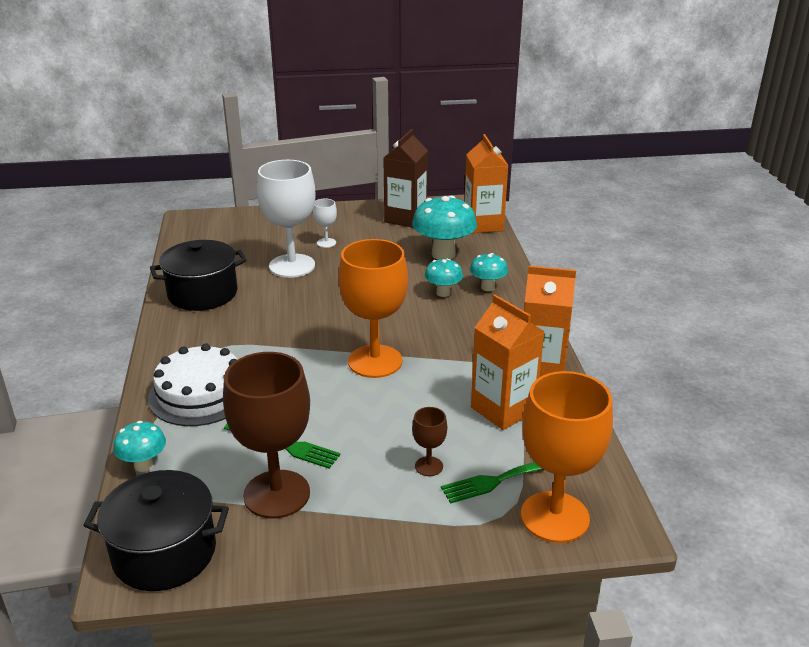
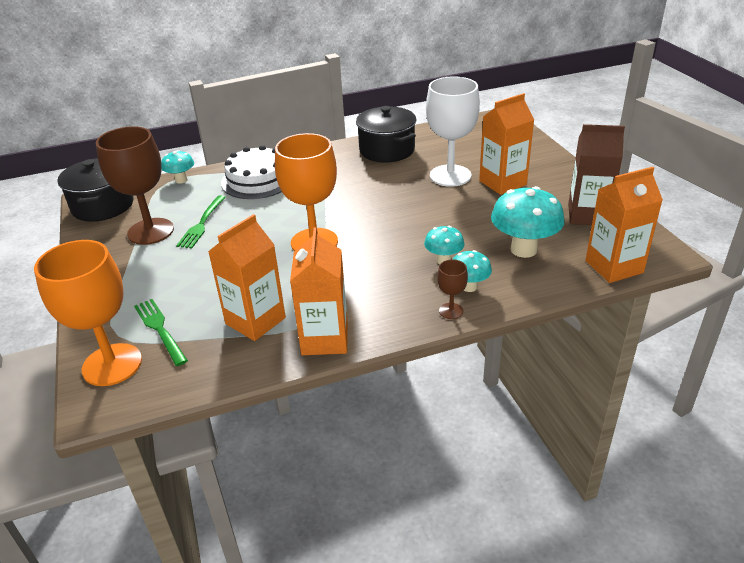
camera: 80 degrees right, 5 degrees up
(326, 243) = (502, 183): white goblet -> orange carton
(429, 466) = (177, 290): brown goblet -> brown goblet (451, 311)

